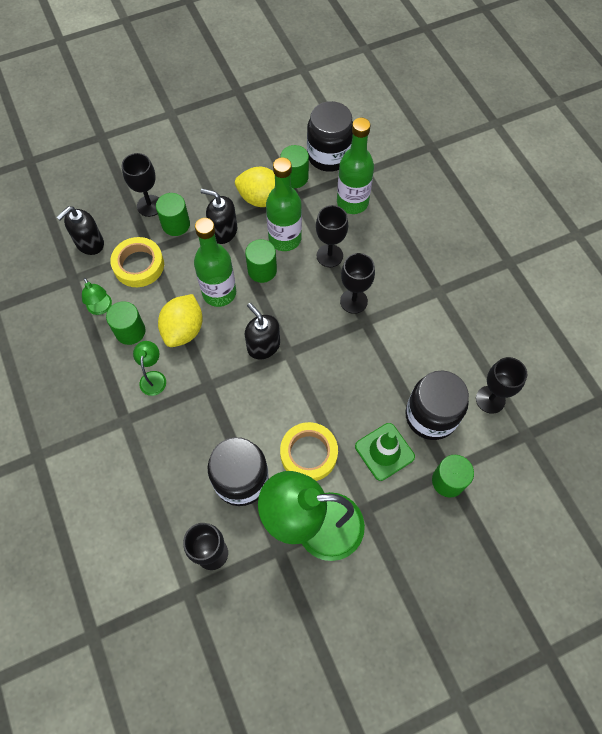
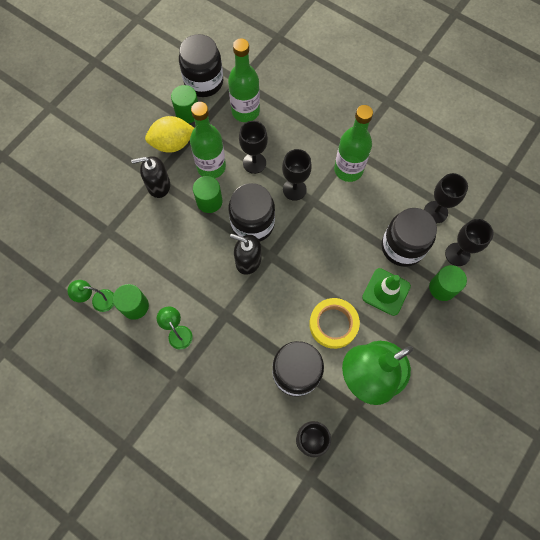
camera: 30 degrees left, 5 degrees up
(89, 243) = (52, 252): black soap dispenser -> none
(101, 308) = (98, 300): green lamp -> green lamp turned 150 degrees clockwise
(139, 265) = (106, 249): yellow tape -> none
(149, 206) = (83, 195): black goblet -> black goblet (457, 254)
(176, 224) = (115, 199): green cylinder -> none
(183, 330) = (177, 282): yellow lemon -> none
(219, 293) = (187, 237): green bottle -> green bottle (348, 169)
(290, 313) = (252, 224): none -> black jar

